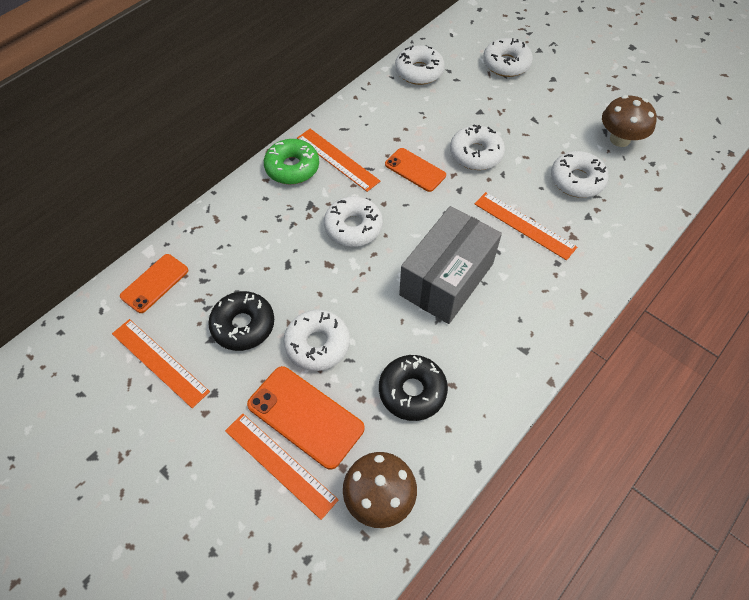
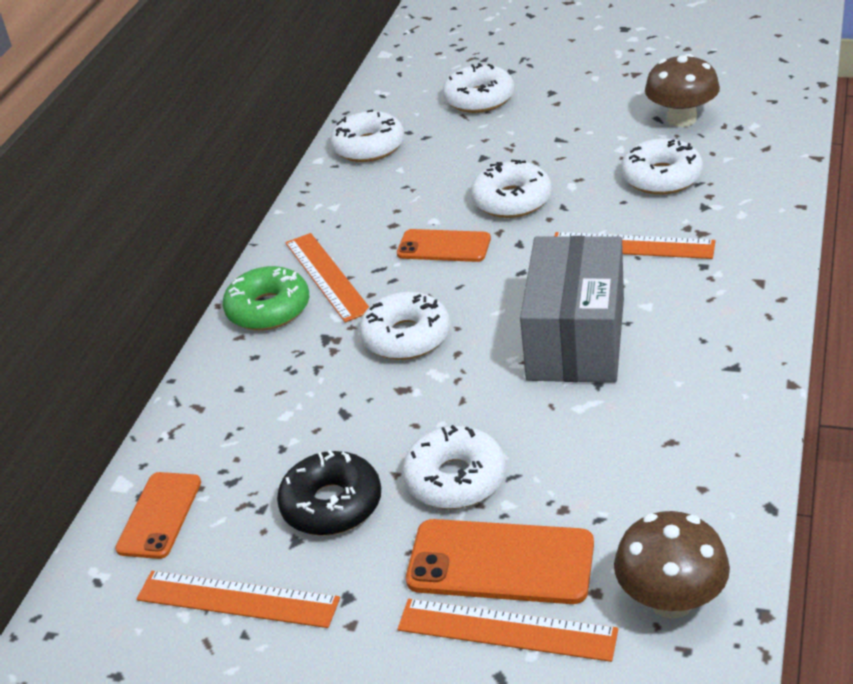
camera: 20 degrees left, 20 degrees down
(337, 159) = (327, 276): orange ruler -> orange ruler turned 45 degrees clockwise
(412, 391) = (624, 471): black donut -> none

